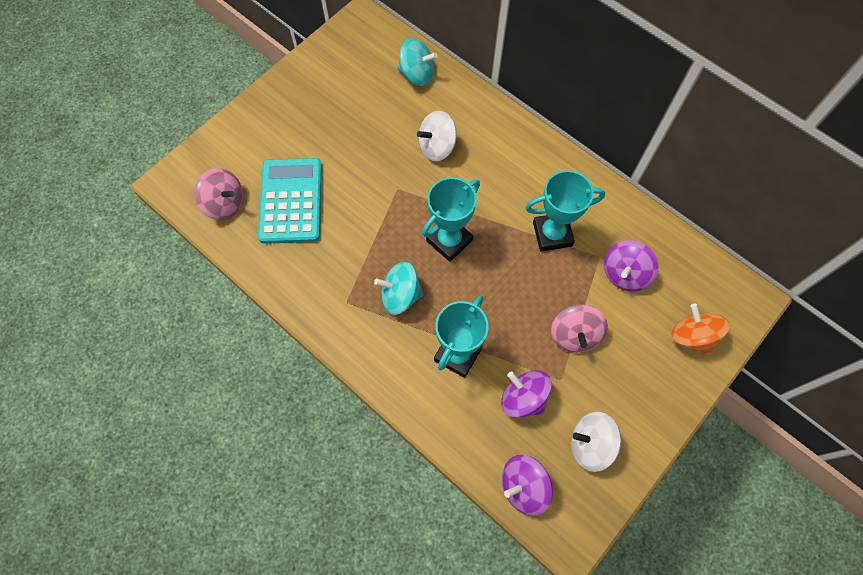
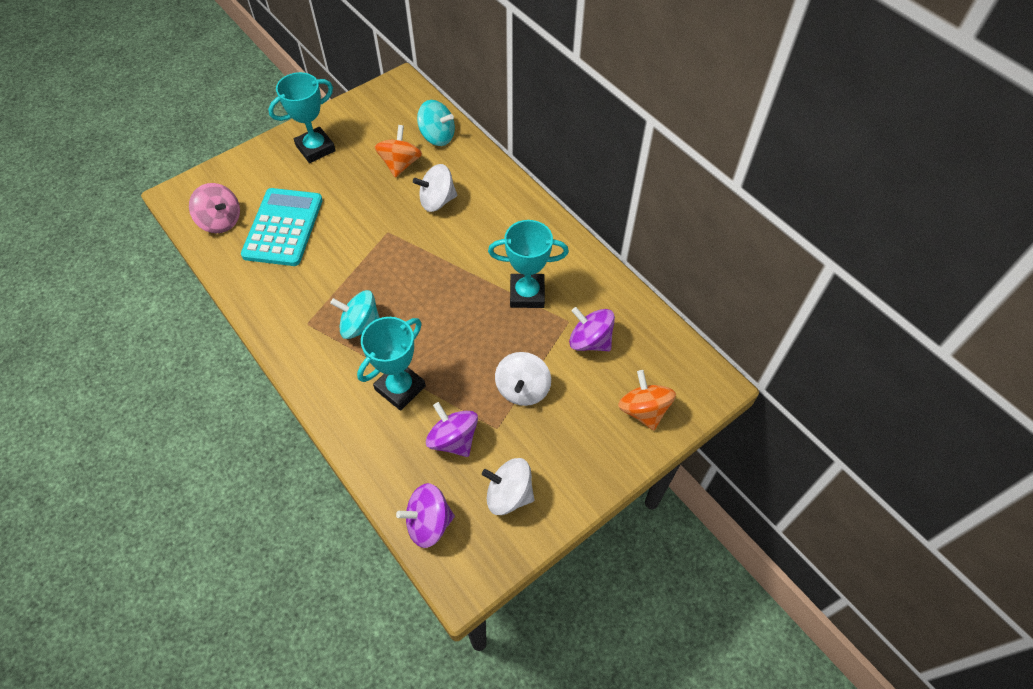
camera: 10 degrees right, 10 degrees down
(388, 111) = (400, 164): none -> orange spinning top
(449, 240) = (423, 284): turquoise trophy -> turquoise trophy (315, 148)
(574, 335) = (522, 389): pink spinning top -> white spinning top
(625, 274) = (590, 341): purple spinning top -> purple spinning top turned 75 degrees clockwise

